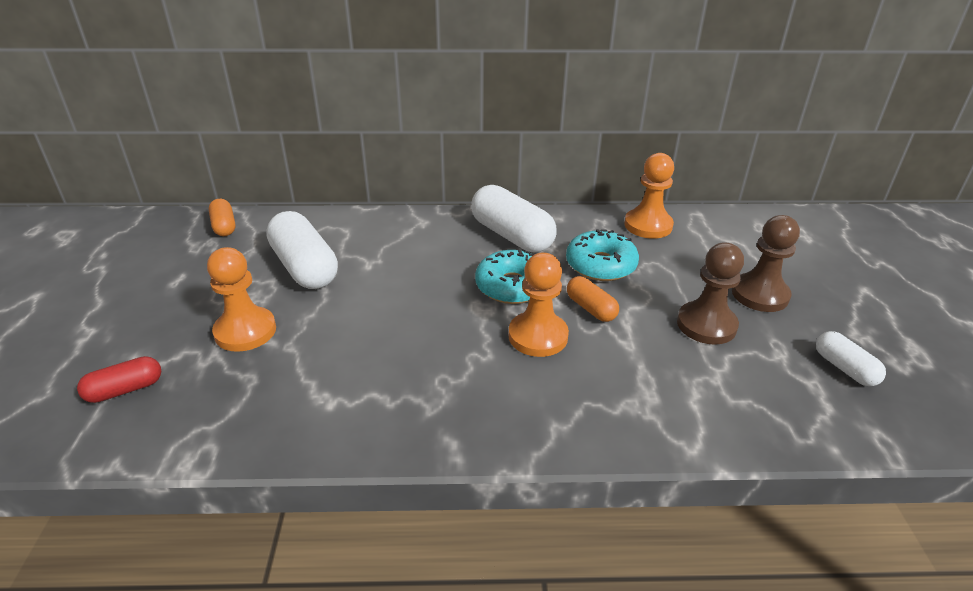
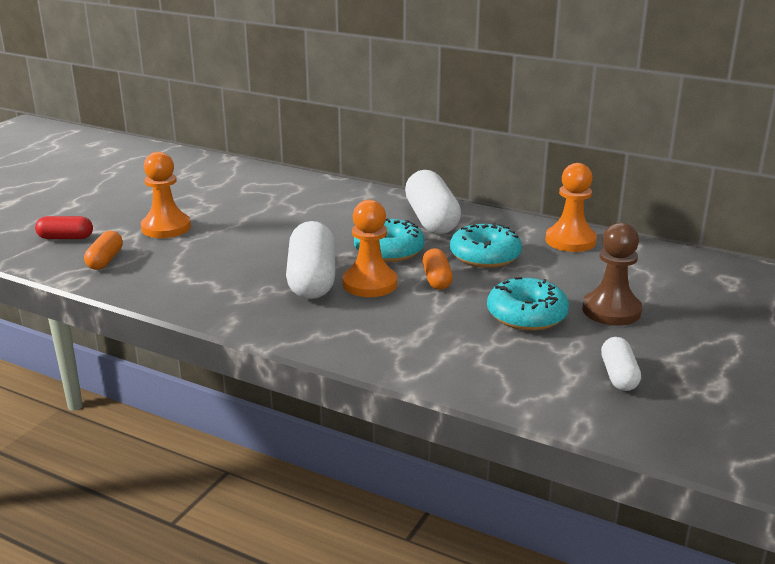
camera: 30 degrees right, 10 degrees down
(224, 226) = (215, 166): orange capsule -> orange capsule (105, 260)
(305, 267) = (245, 203): white capsule -> white capsule (312, 279)
(706, 325) = (526, 315): brown pawn -> turquoise donut

